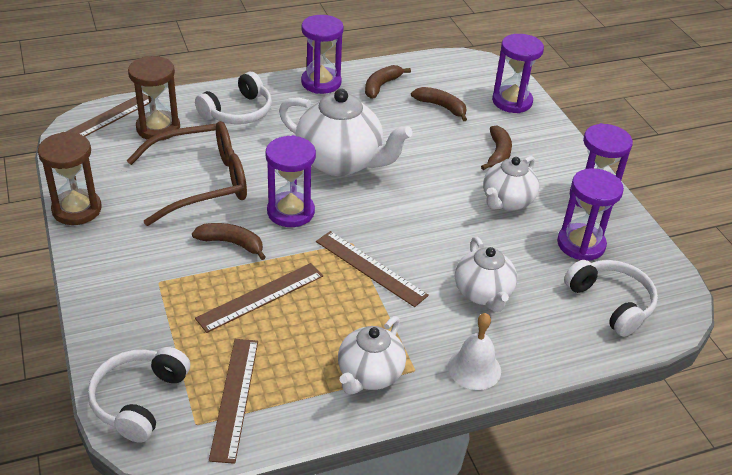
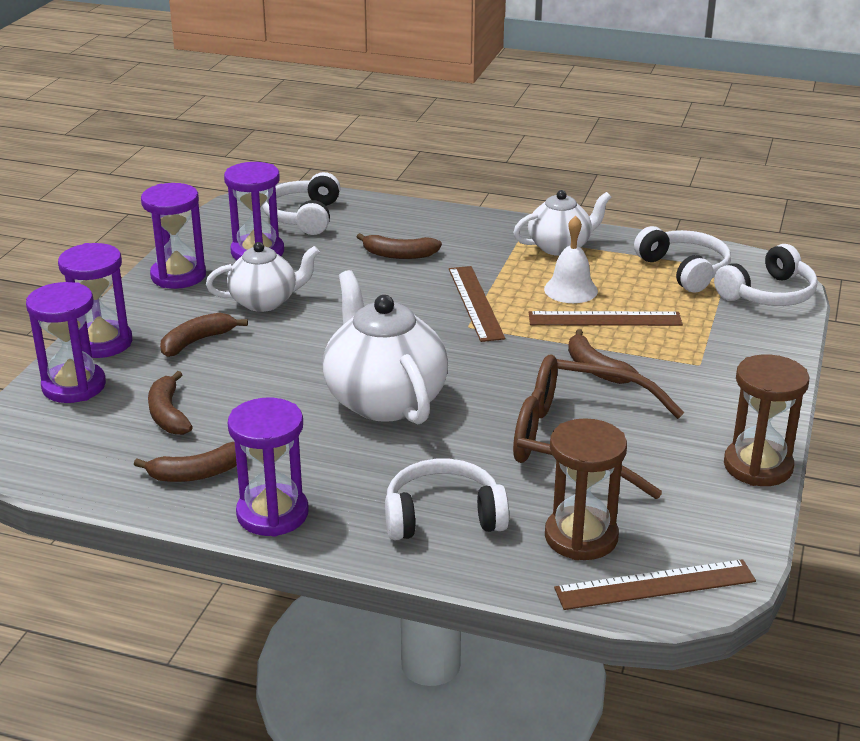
camera: 140 degrees left, 10 degrees down
(235, 398) = (684, 270): brown ruler -> white headphones
(290, 212) = (502, 373): purple hourglass -> purple hourglass (102, 343)
(474, 368) = (472, 224): white bell -> white bell (570, 290)
(483, 294) = (399, 255): white teapot -> brown banana

